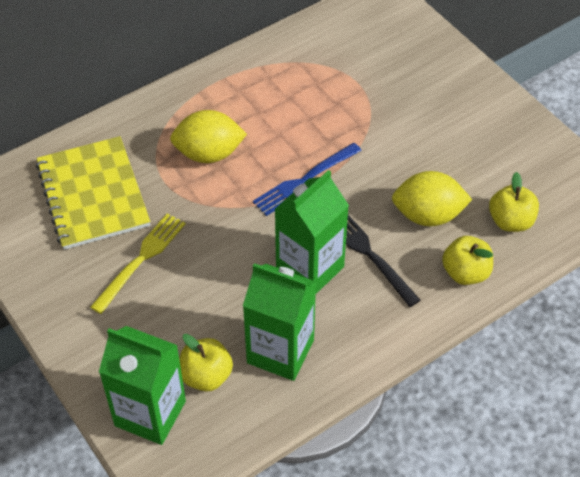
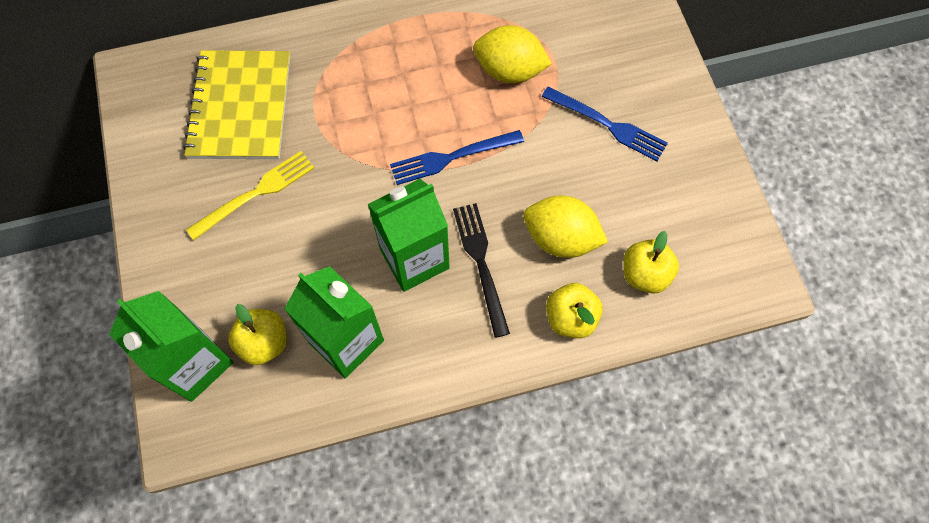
camera: 20 degrees right, 15 degrees up
(209, 153) = (370, 96): yellow lemon -> yellow lemon (509, 71)
(426, 118) = (608, 125): none -> blue fork

